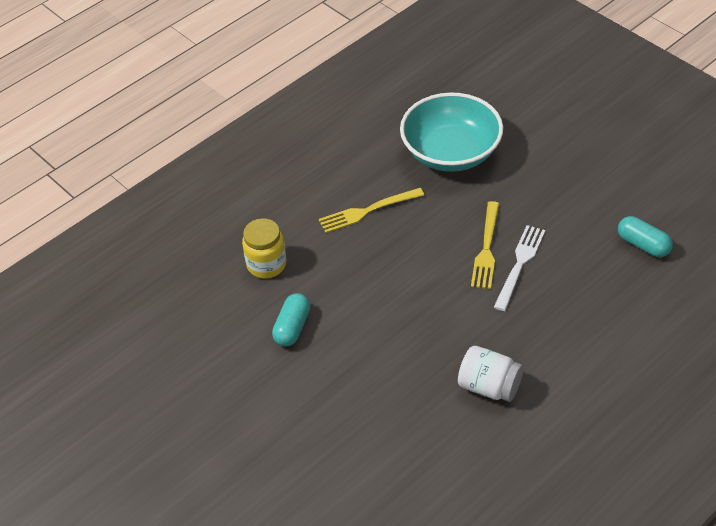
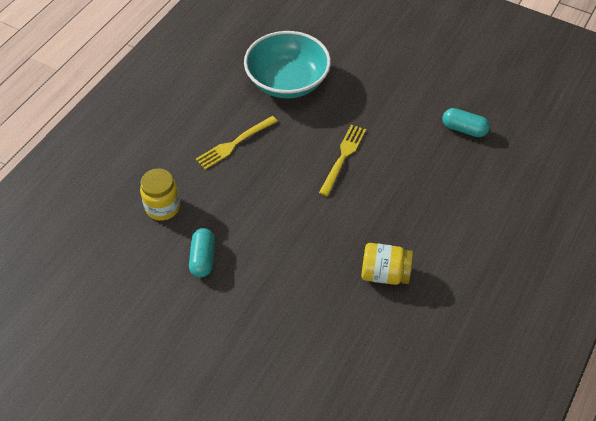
camera: 20 degrees left, 5 degrees up
(486, 249) = (343, 157): yellow fork -> yellow fork turned 150 degrees counterclockwise
(489, 387) = (384, 274): white jar -> yellow jar
(519, 264) = (374, 164): white fork -> none

